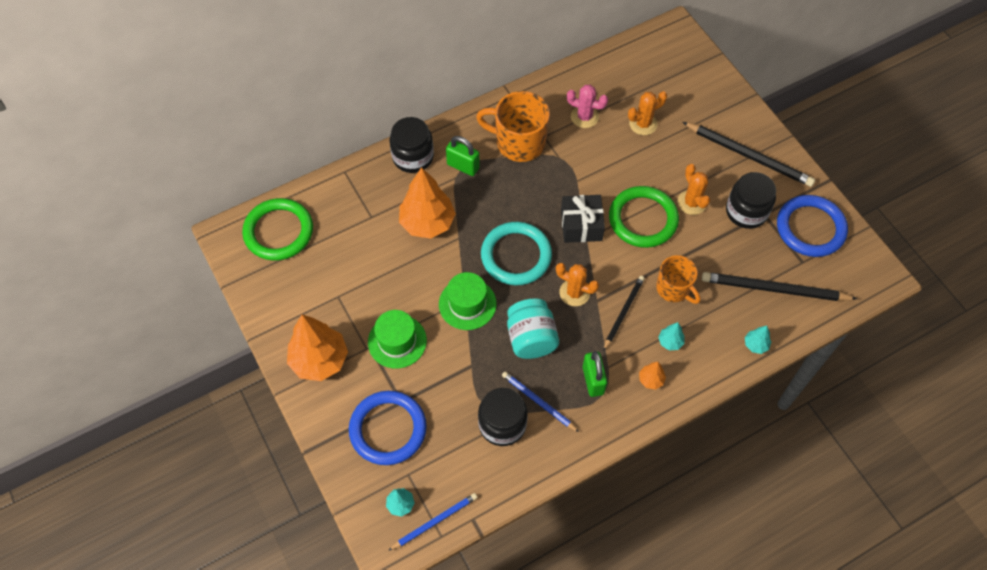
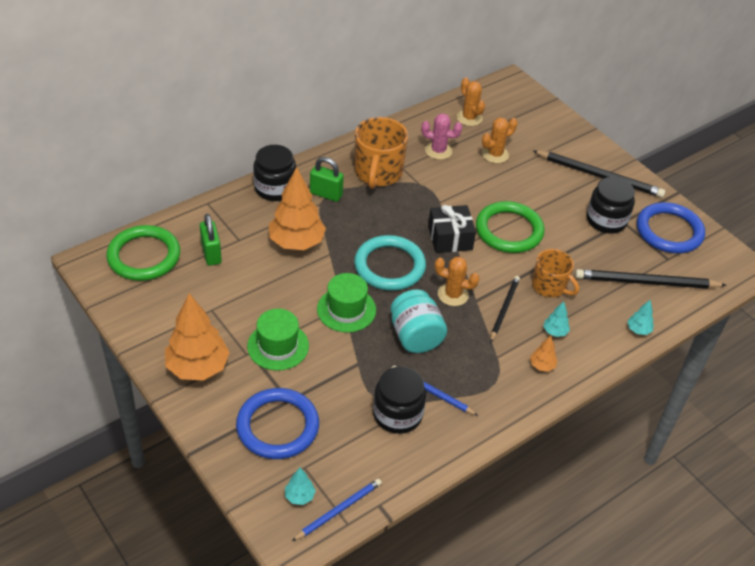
camera: 10 degrees left, 15 degrees down
(518, 142) = (378, 173): orange mug -> orange mug turned 90 degrees counterclockwise
(593, 380) = (484, 369): green padlock -> green padlock (211, 254)
(692, 202) = (553, 215): orange cactus -> orange cactus (469, 118)

